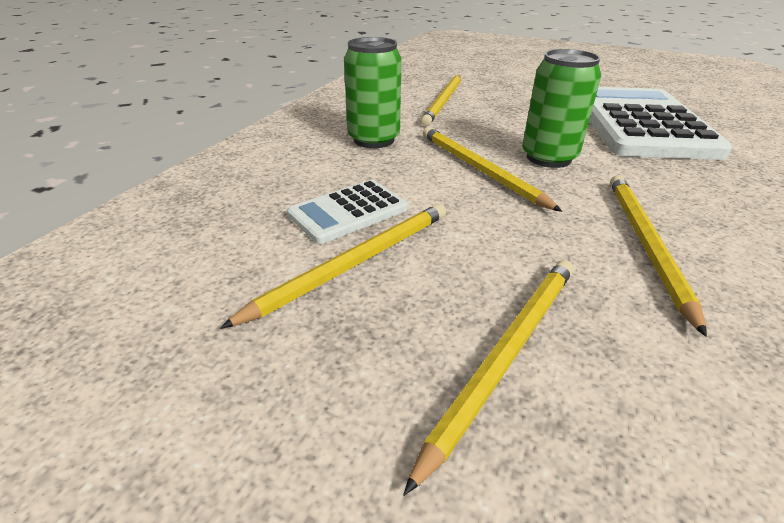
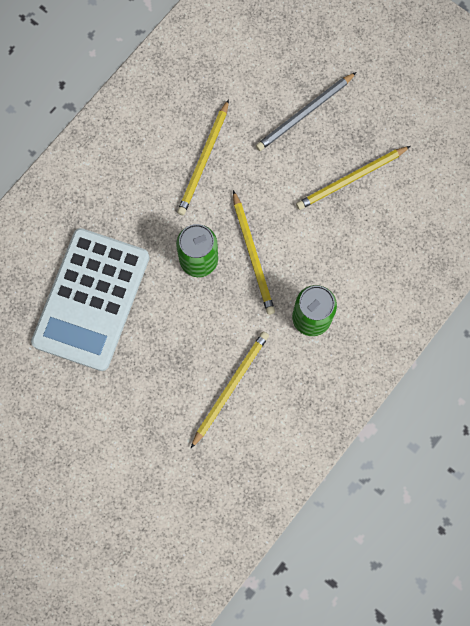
camera: 165 degrees left, 40 degrees up
(348, 212) = (346, 224): white calculator -> none
(506, 354) = (304, 113): yellow pencil -> grey pencil

